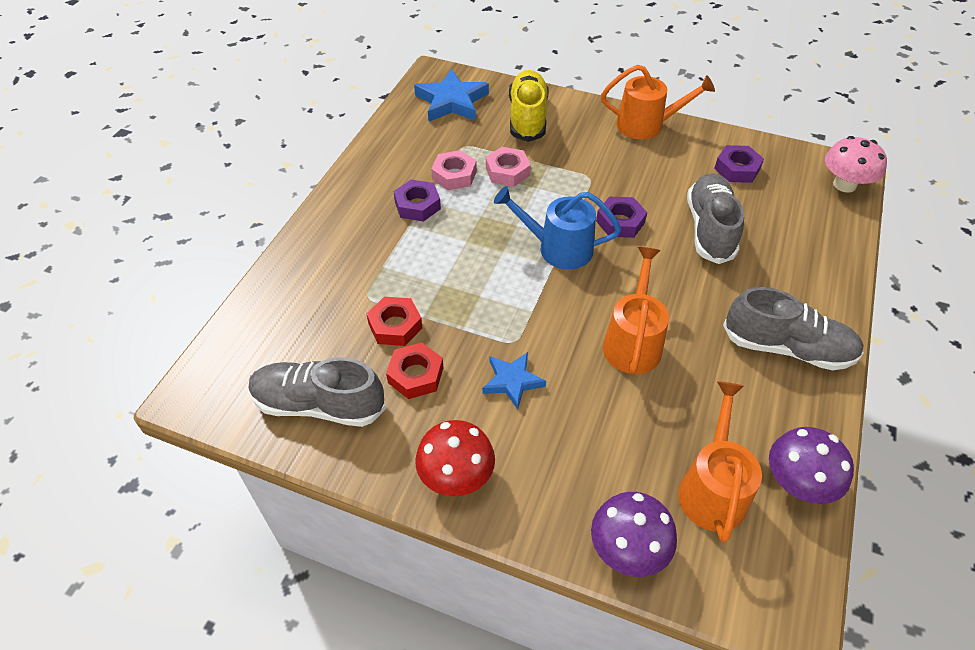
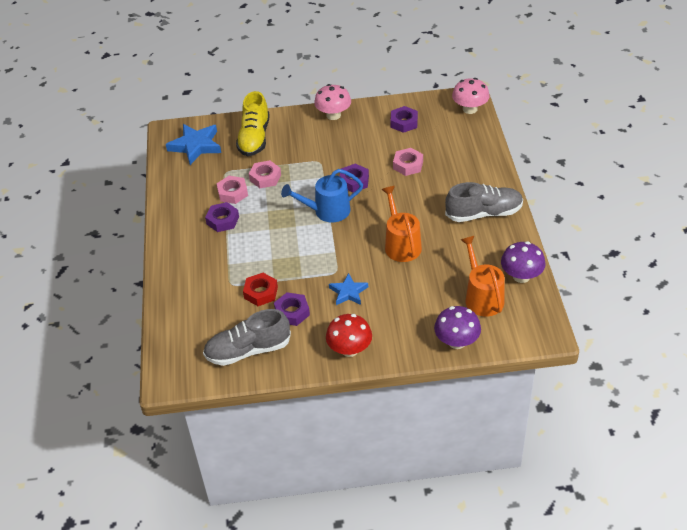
camera: 25 degrees left, 5 degrees down
(416, 375) = (292, 312): red nut -> purple nut
(527, 117) = (254, 138): yellow shoe -> yellow shoe turned 150 degrees counterclockwise
(646, 125) = (333, 115): orange watering can -> pink mushroom
(709, 229) = (408, 165): grey shoe -> pink nut

